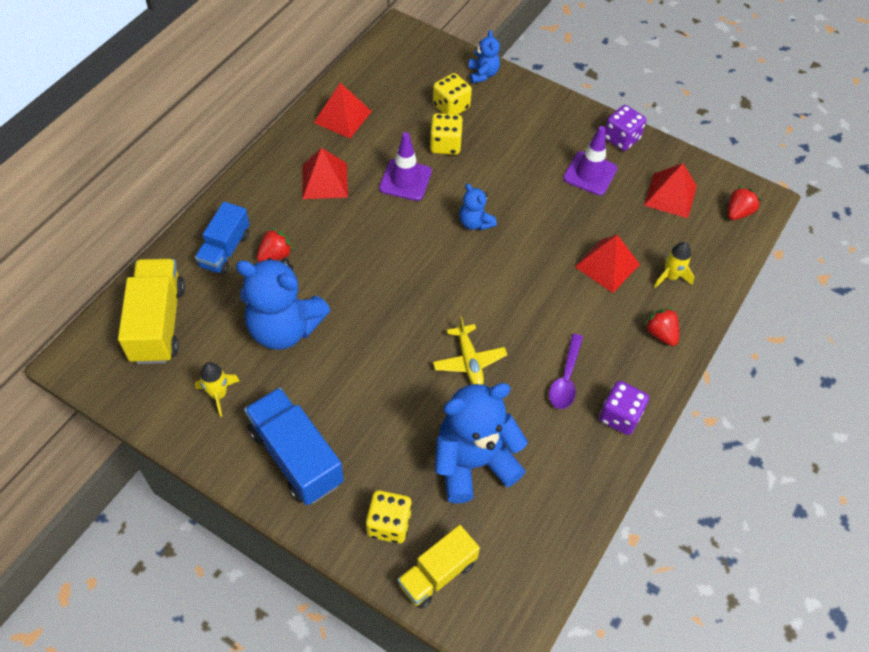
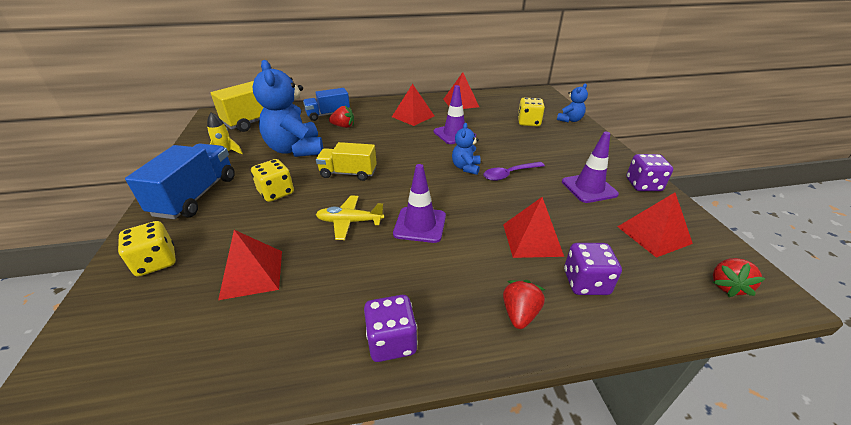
camera: 50 degrees right, 20 degrees down
(437, 573) = (110, 316): yellow truck -> yellow truck (348, 173)
(445, 145) = (501, 133): yellow dice -> yellow dice (276, 193)
(469, 361) = (350, 222): yellow plane -> yellow plane turned 60 degrees clockwise
(473, 462) = (252, 274): blue teddy bear -> red pyramid
(521, 318) = (420, 225): none -> purple traffic cone
(566, 378) = (392, 279): purple spoon -> purple spoon (509, 174)
(670, 276) = (585, 282): yellow rocket -> purple dice
(738, 212) = (727, 286): red strawberry -> red strawberry turned 120 degrees clockwise

